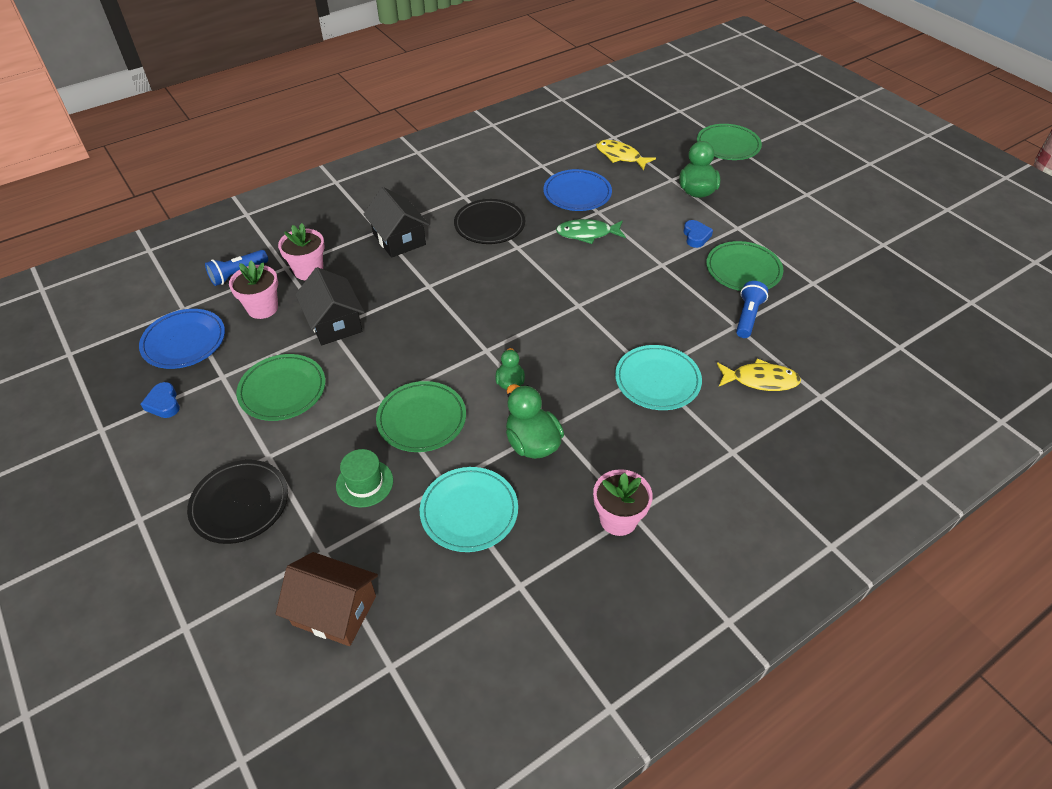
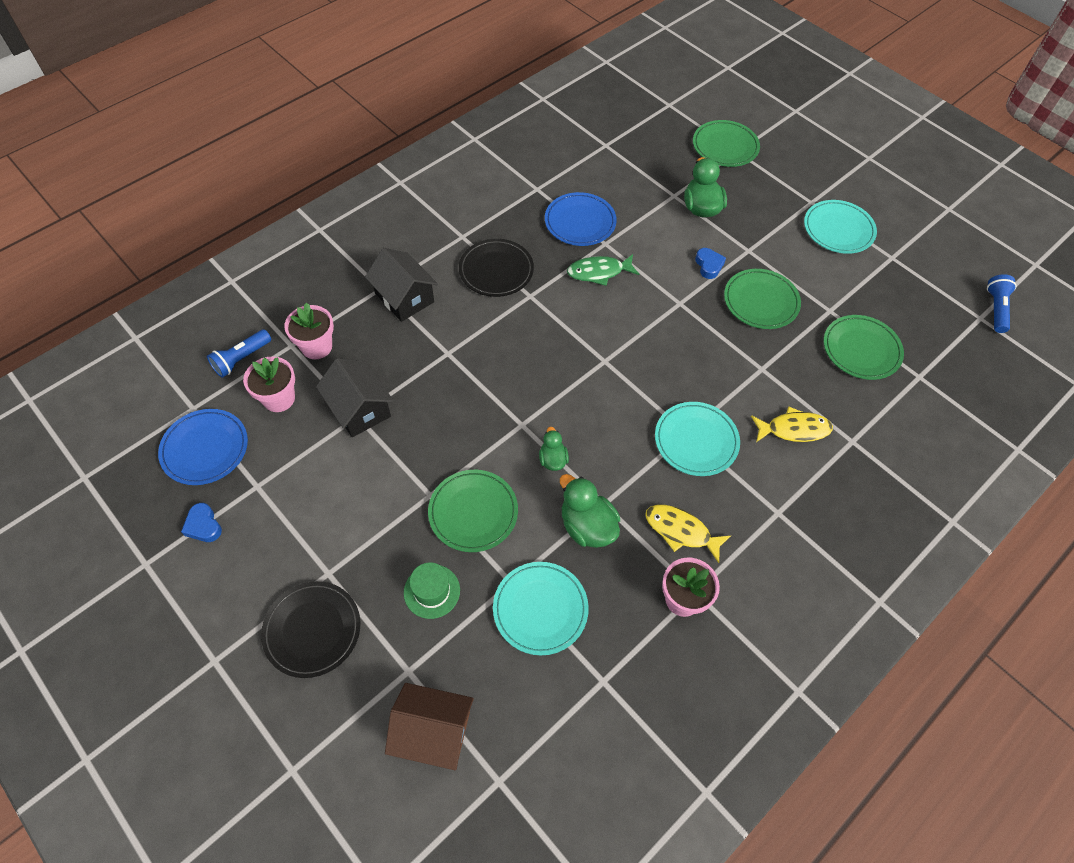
camera: 10 degrees left, 10 degrees up
(282, 390) = (324, 495): green plate -> green plate (861, 349)
(620, 156) = (617, 170): yellow fish -> yellow fish (681, 531)
(747, 316) = (772, 357): blue flashlight -> blue flashlight (996, 309)
(831, 218) = (838, 229): none -> turquoise plate

